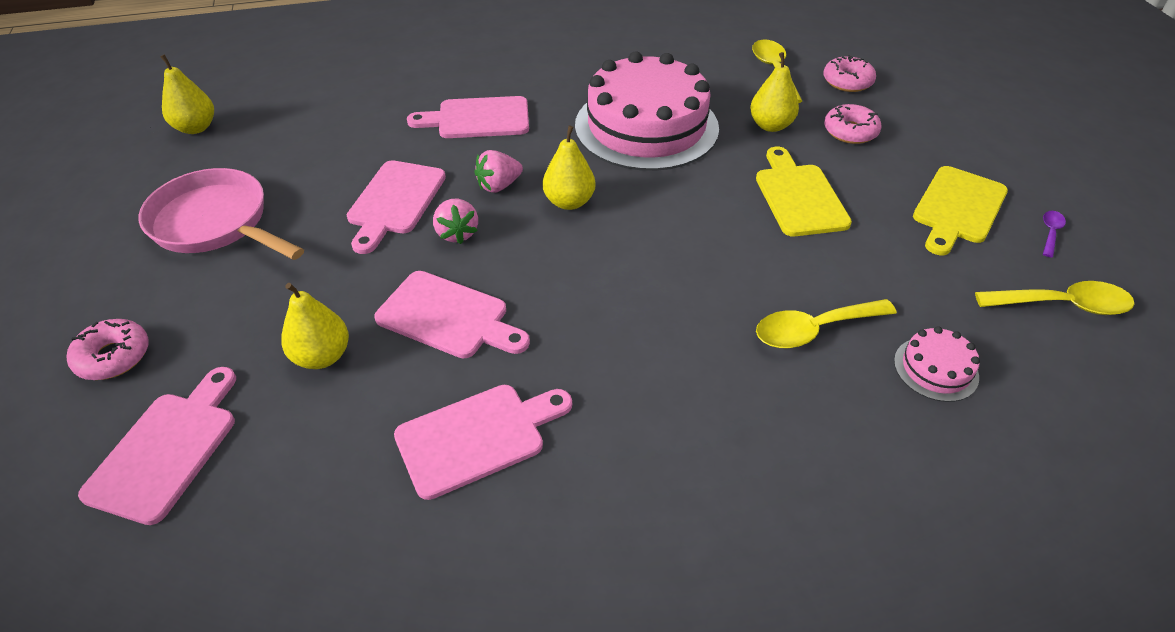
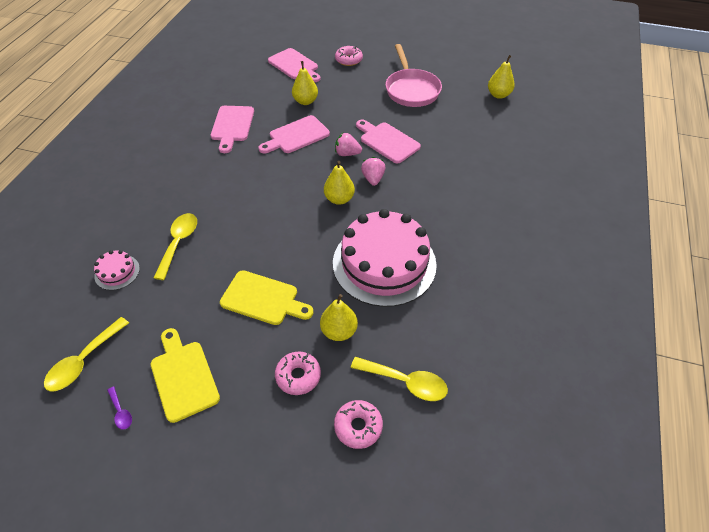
camera: 120 degrees right, 5 degrees up
(215, 223) = (411, 90): pink pan -> pink pan turned 105 degrees clockwise
(478, 118) = (443, 192): pink cutting board -> none

